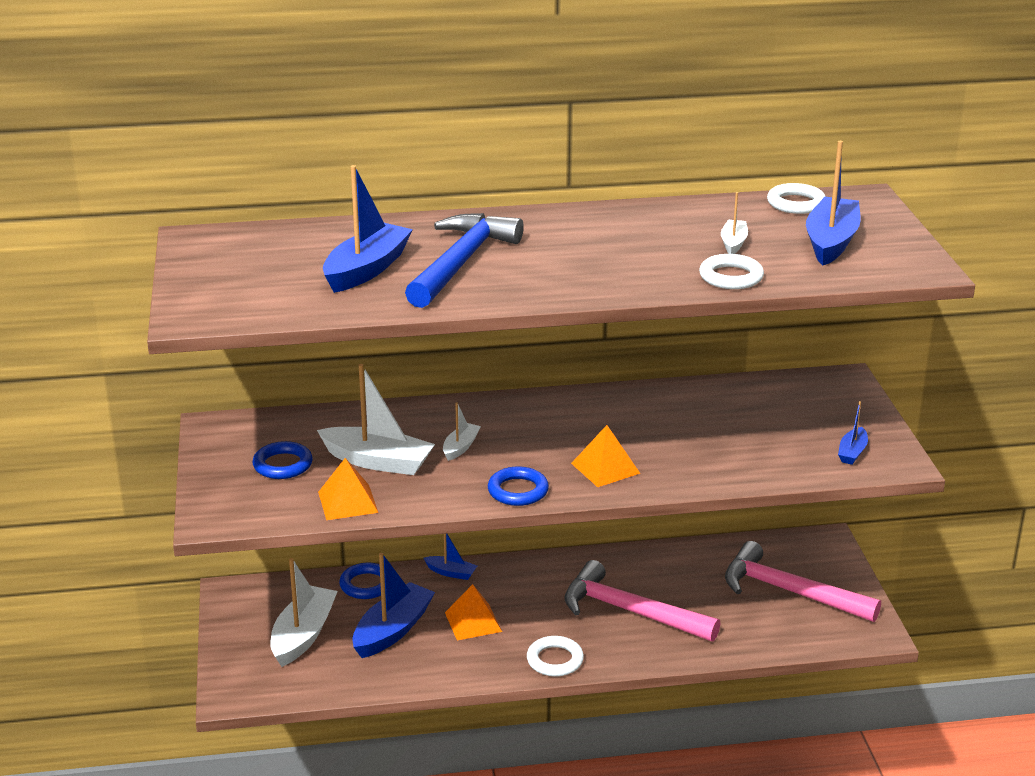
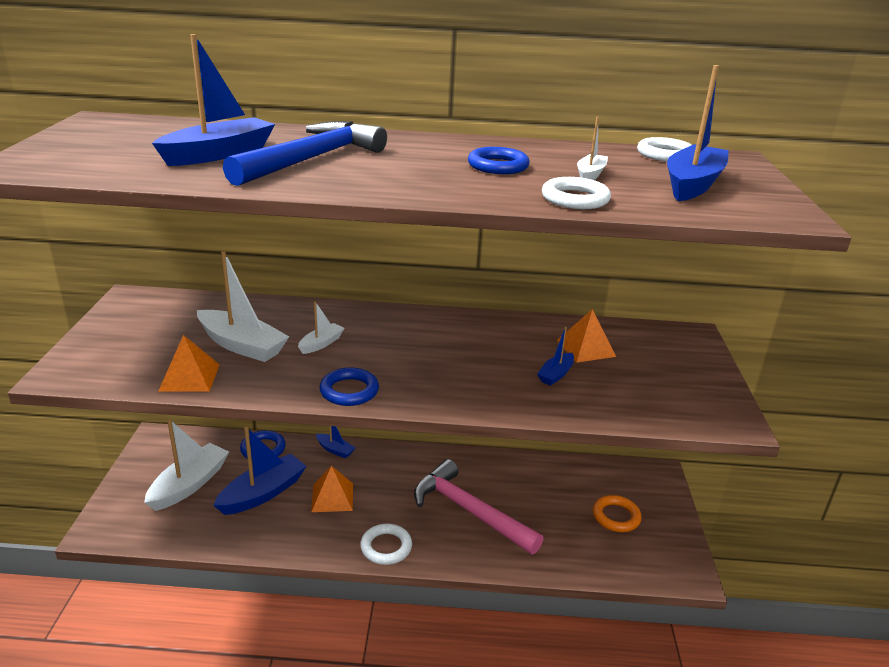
camera: 10 degrees right, 0 degrees up
(283, 465) = (160, 336): blue ring -> blue ring (498, 166)
(605, 468) = (441, 382): orange pyramid -> orange pyramid (586, 348)
(789, 592) = (616, 516): pink hammer -> orange ring
(852, 452) = (687, 403): blue boat -> blue boat (556, 374)

